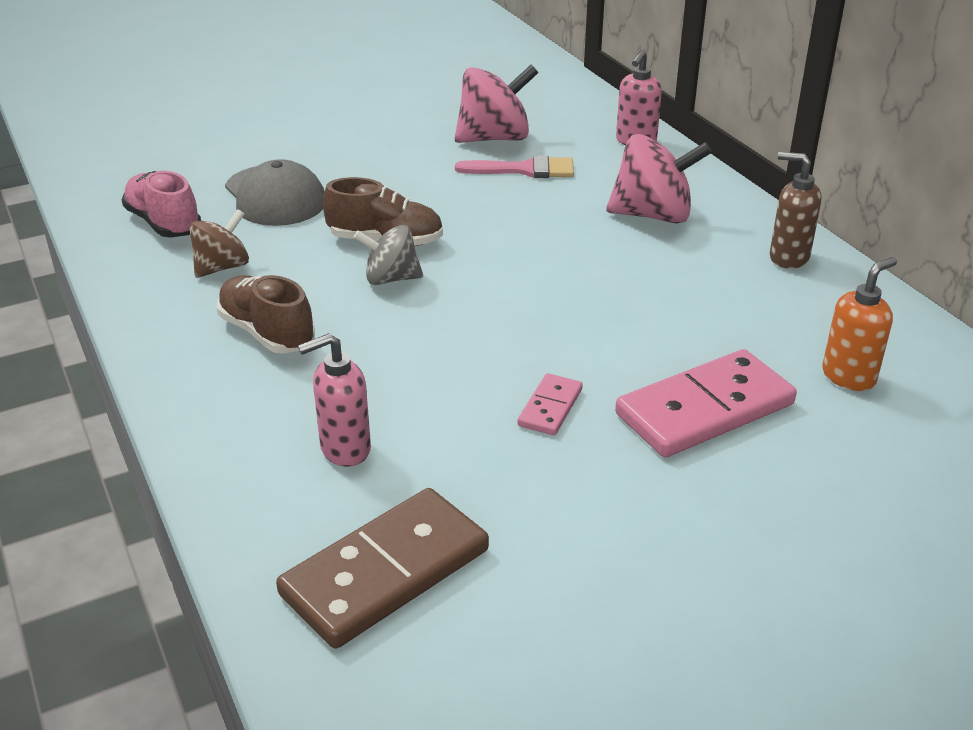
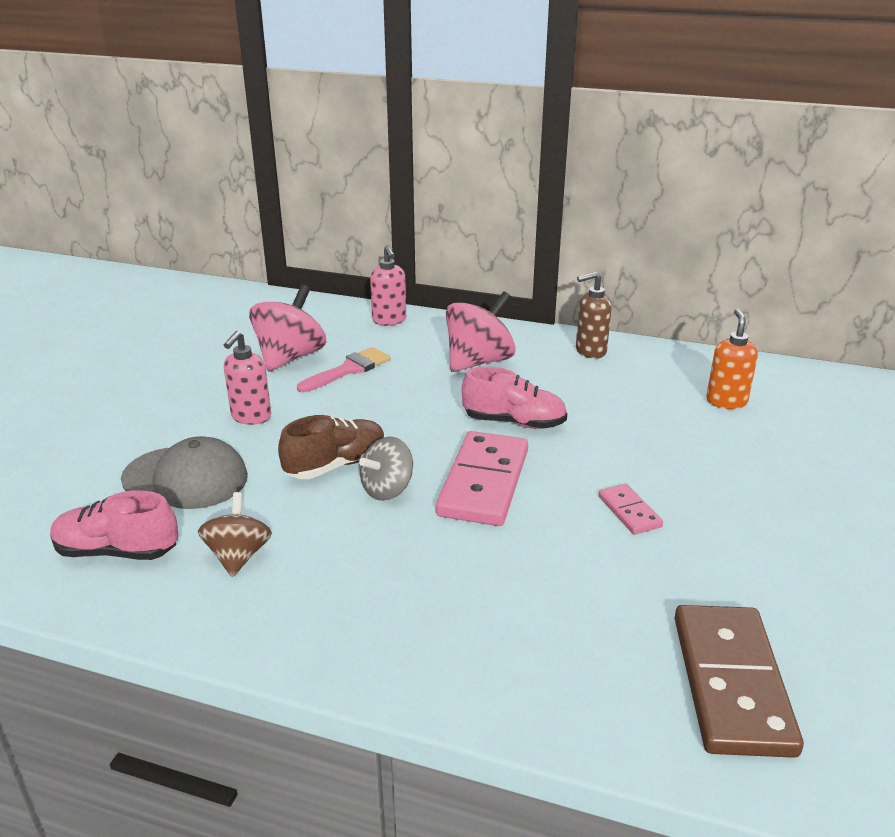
camera: 45 degrees left, 5 degrees down
(267, 333) = (366, 582): brown shoe -> none
(344, 449) = (566, 625): pink soap dispenser -> pink soap dispenser (251, 417)
(587, 282) = (514, 422): none -> pink shoe
(705, 409) = (700, 461): pink domino -> pink domino (484, 483)

